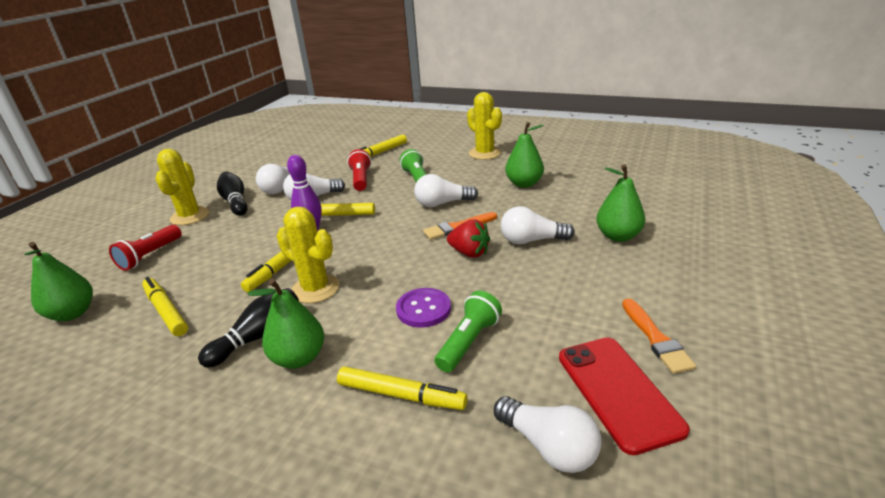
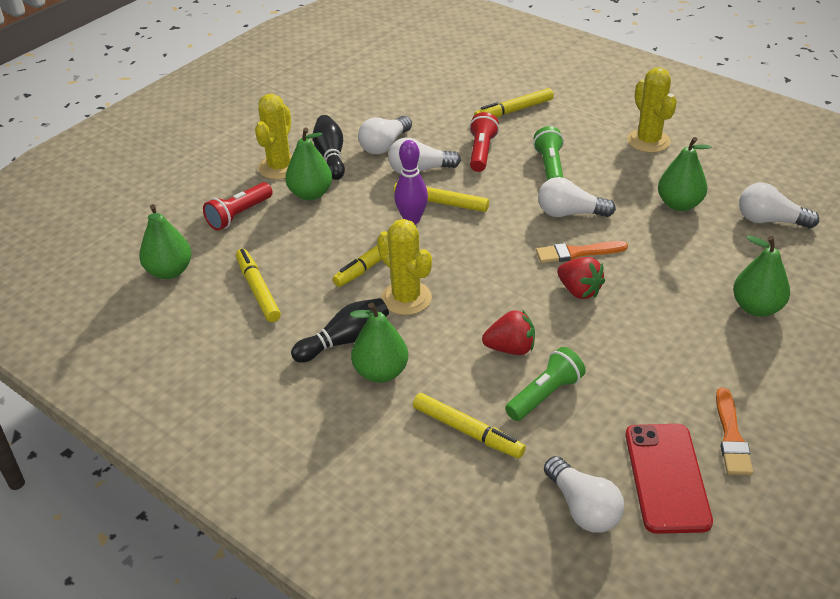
camera: 15 degrees right, 10 degrees up
(218, 229) = (310, 194): none -> green pear
(423, 309) = (510, 348): purple button -> red strawberry
(531, 240) = (654, 290): white light bulb -> white light bulb (770, 220)

